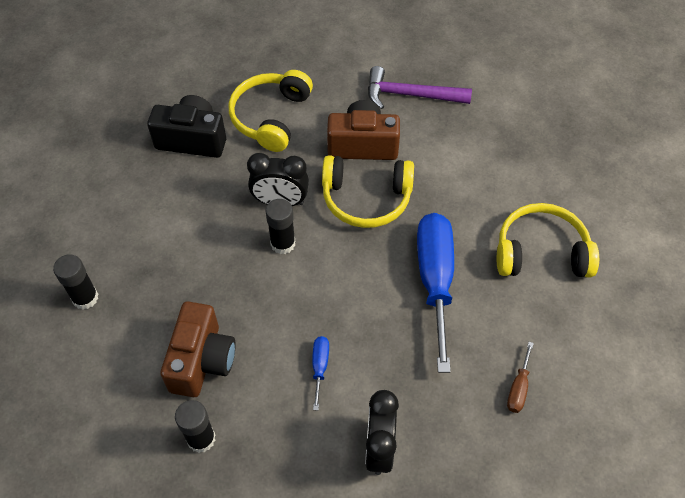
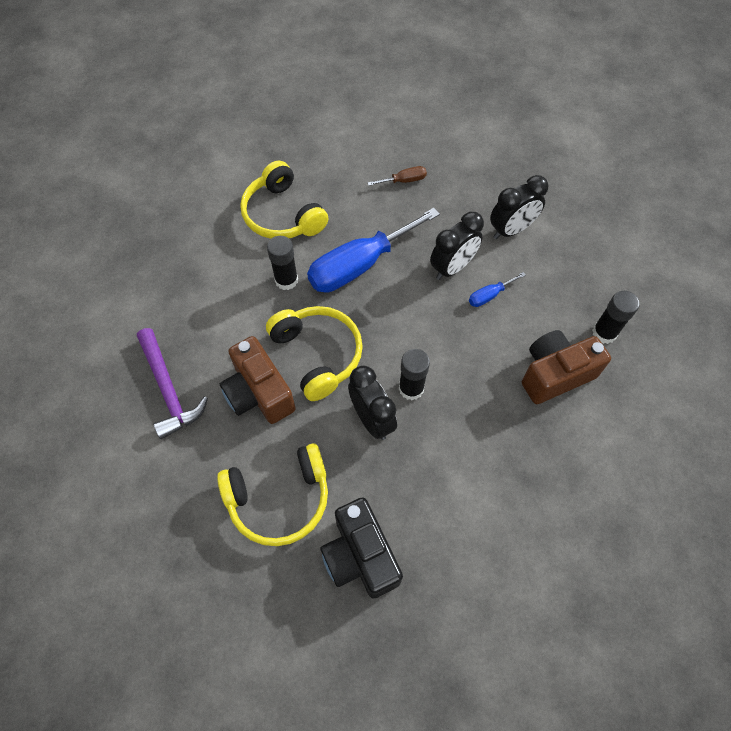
camera: 125 degrees left, 5 degrees up
(85, 298) = (590, 508): black glue stick -> black glue stick (286, 280)
(375, 357) = (452, 267): none -> black clock

